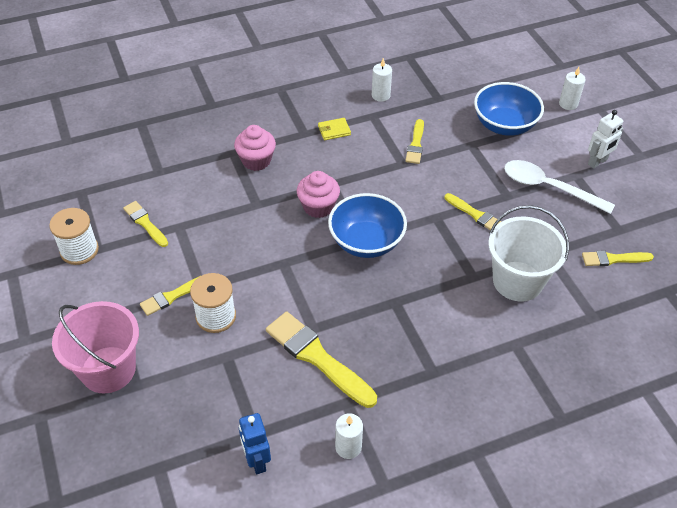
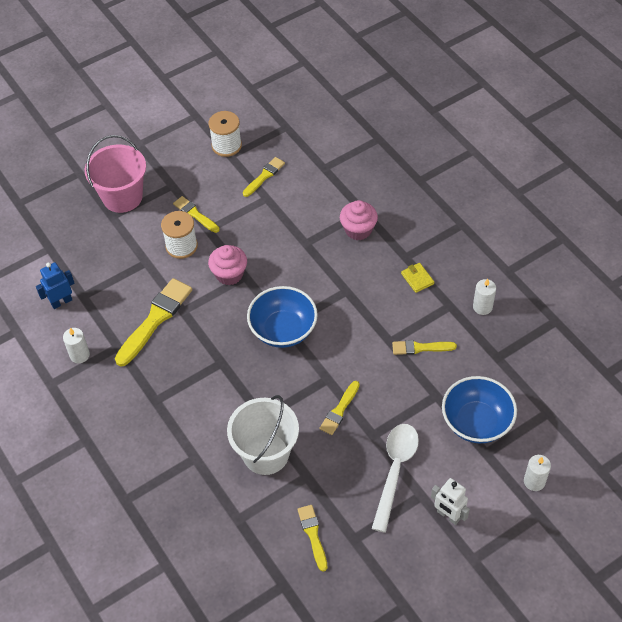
camera: 80 degrees right, 5 degrees up
(318, 207) = (315, 287): pink cupcake -> pink cupcake (229, 274)

